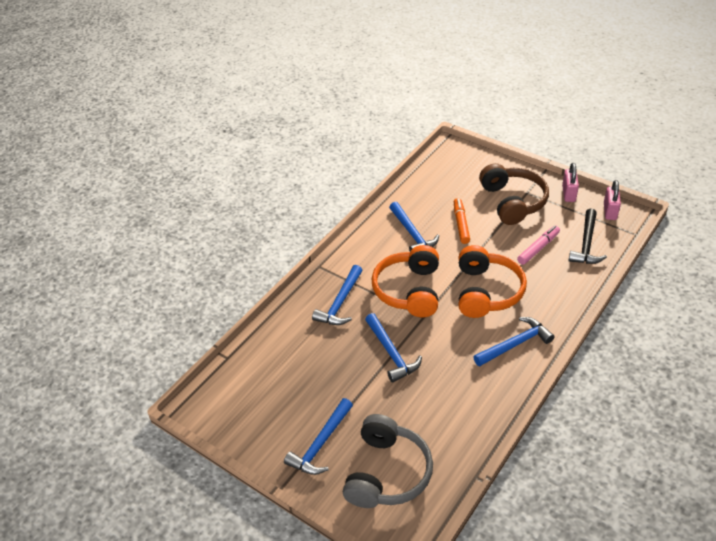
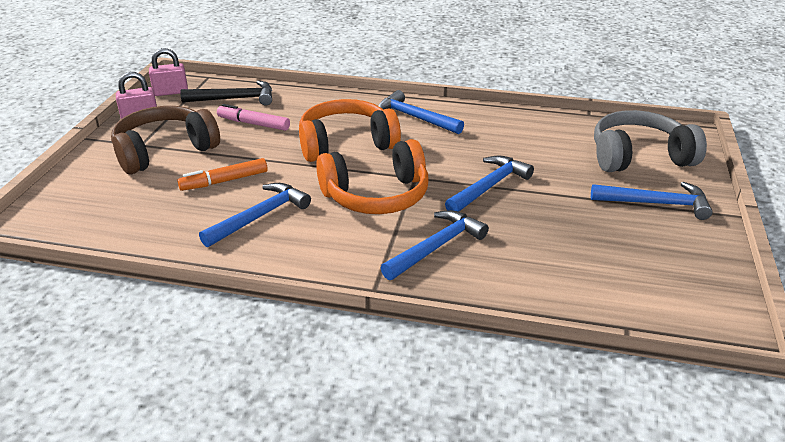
camera: 115 degrees left, 10 degrees down
(340, 303) = (436, 247): blue hammer -> blue hammer turned 45 degrees counterclockwise

